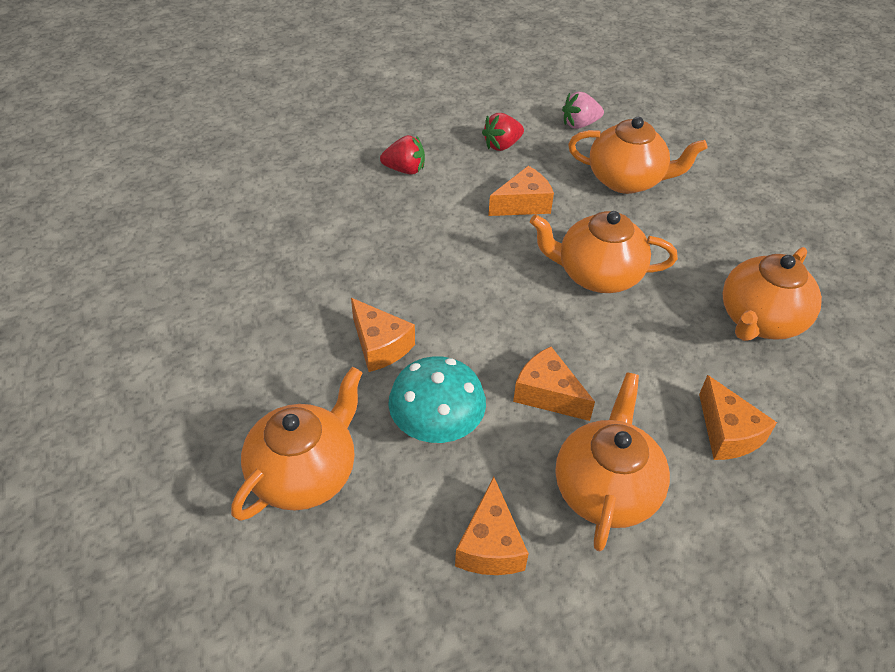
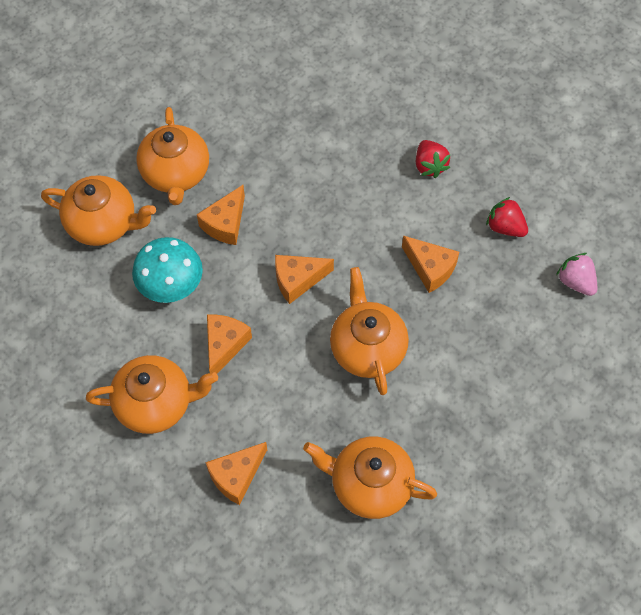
camera: 70 degrees right, 15 degrees up
(490, 545) = (89, 346): orange cheese -> orange cheese (298, 280)
(626, 180) = (508, 342): orange teapot -> orange teapot (175, 174)

